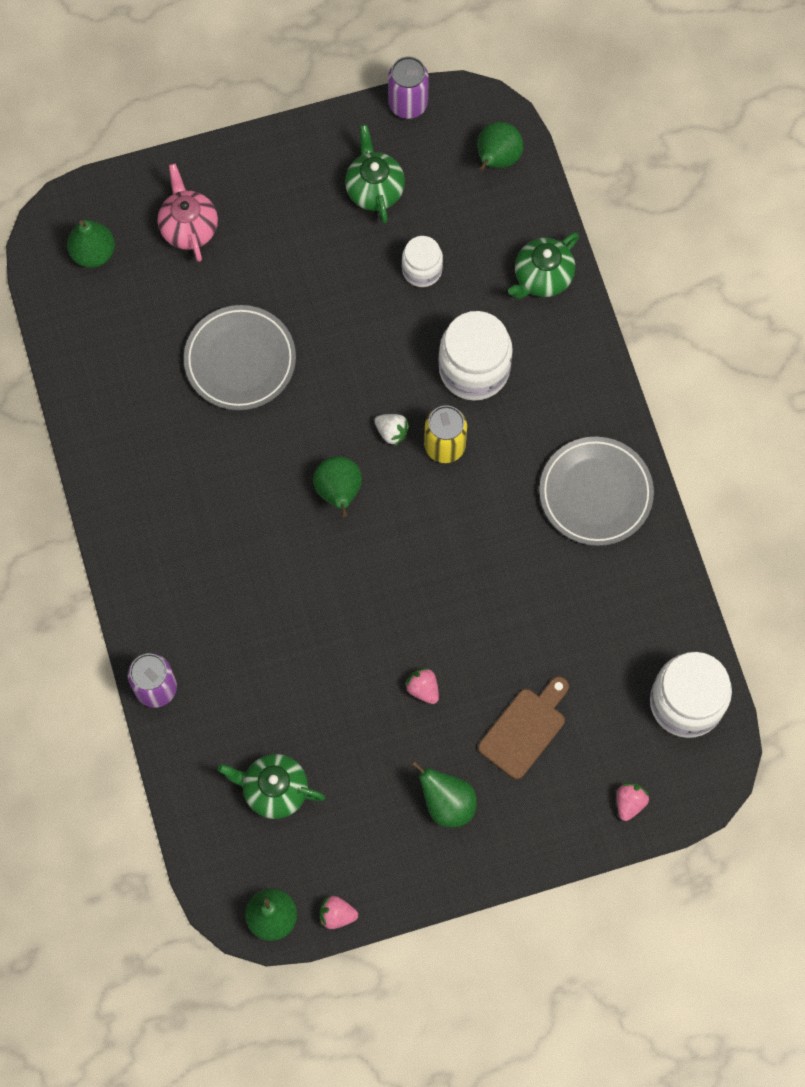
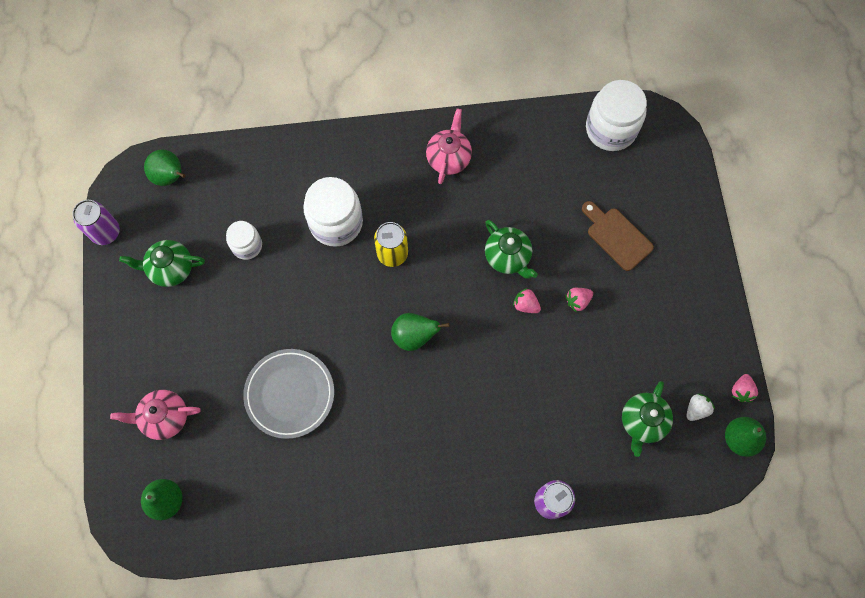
camera: 80 degrees left, 0 degrees up
(392, 432) = (373, 289): white strawberry -> white strawberry (696, 409)
(447, 803) = (665, 299): green pear -> none
(542, 278) = (274, 163): green teapot -> green teapot (508, 257)
(595, 493) = (448, 158): grey plate -> pink teapot
(629, 803) = (677, 178): pink strawberry -> pink strawberry (525, 305)

